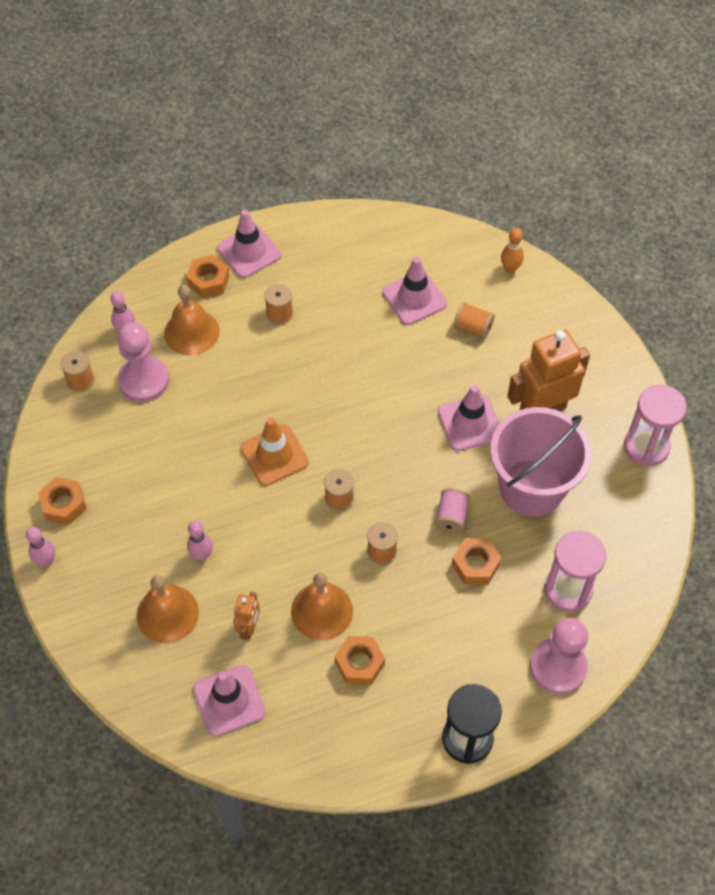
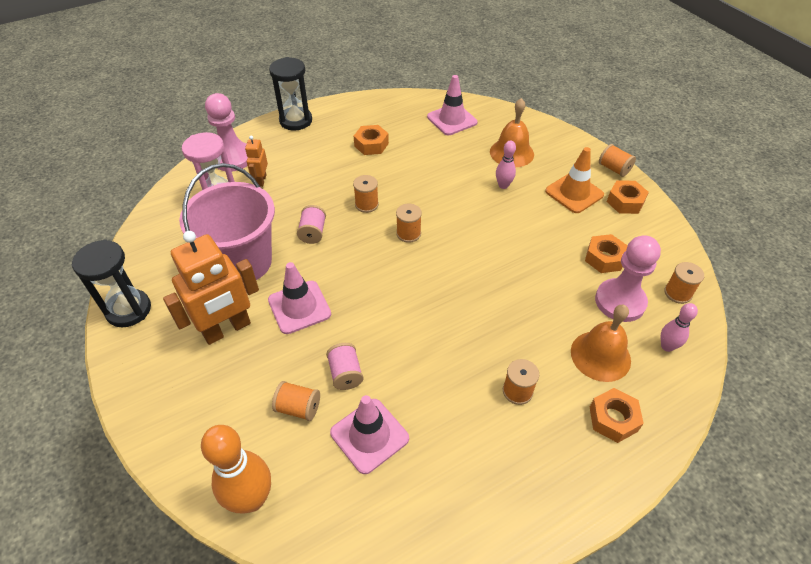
camera: 170 degrees right, 10 degrees down
(46, 561) = (614, 169): pink bowling pin -> orange spool
(249, 252) = (584, 468): pink traffic cone -> none
(249, 627) = (452, 152): orange robot -> orange robot (261, 180)
(274, 455) = (473, 257): orange traffic cone -> orange traffic cone (574, 193)
(322, 611) = (404, 166): orange bell -> none
(429, 350) = (345, 373): none -> pink spool
(475, 564) = (292, 205): orange nut -> orange nut (604, 258)
(510, 269) = (251, 499): orange bowling pin -> orange bowling pin, size x1.84
(646, 447) = (128, 310): pink hourglass -> black hourglass

